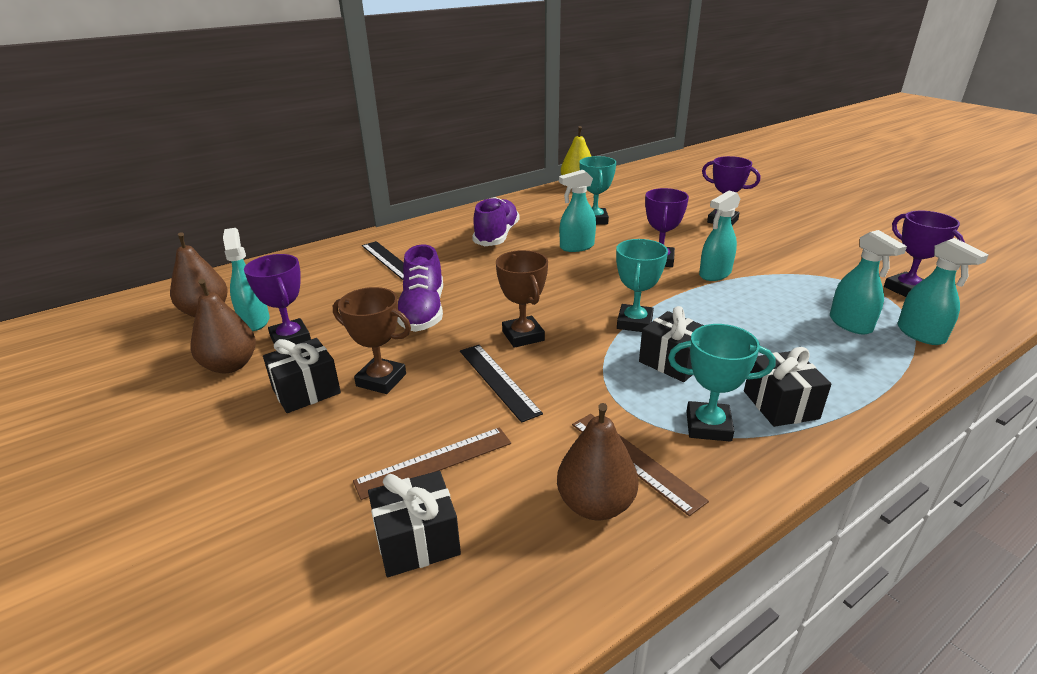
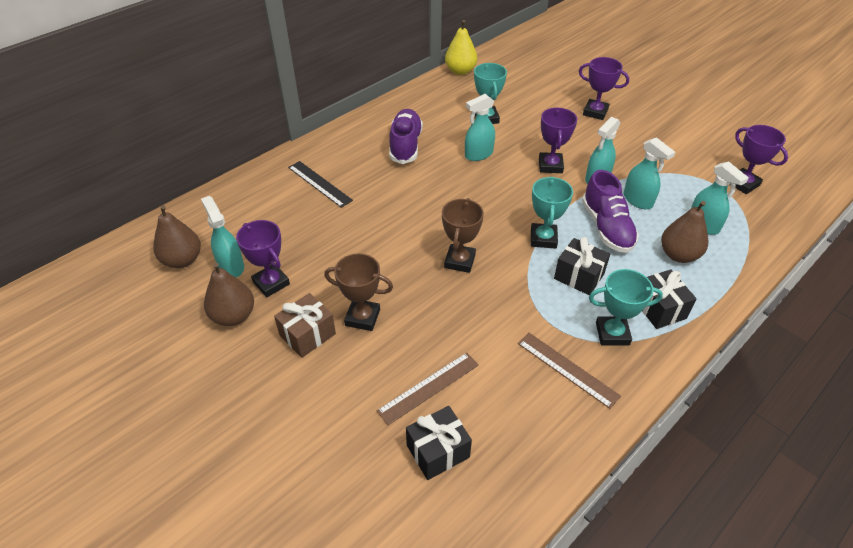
camera: 10 degrees left, 15 degrees up
(306, 391) = (307, 335): black gift -> brown gift
(423, 311) = (370, 242): purple shoe -> purple shoe (607, 227)
(498, 380) = (453, 308): black ruler -> none
(523, 336) = (459, 261): brown trophy -> brown trophy turned 45 degrees clockwise
(595, 505) = (548, 408): brown pear -> brown pear (678, 255)
(920, 334) = (753, 231): turquoise spray bottle -> turquoise spray bottle (638, 200)

